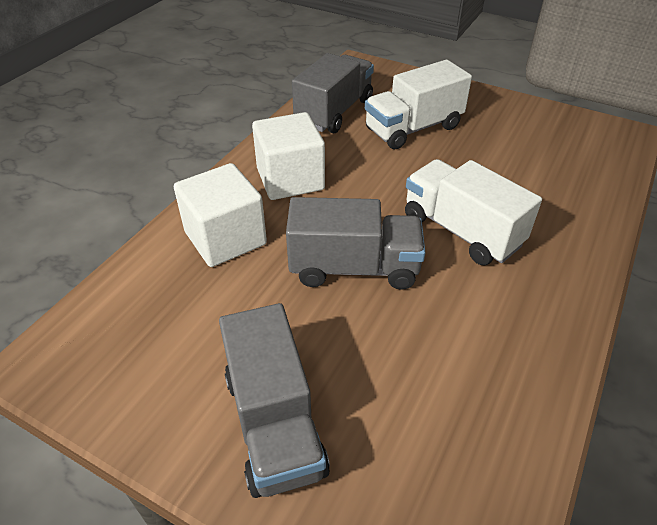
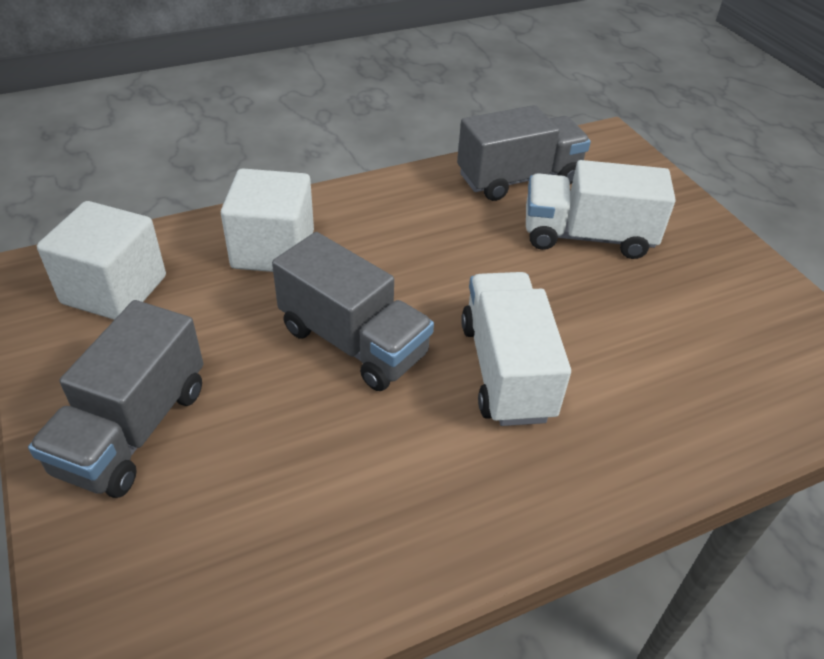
camera: 35 degrees right, 0 degrees up
(290, 179) = (393, 225): white cube -> white cube (114, 290)

